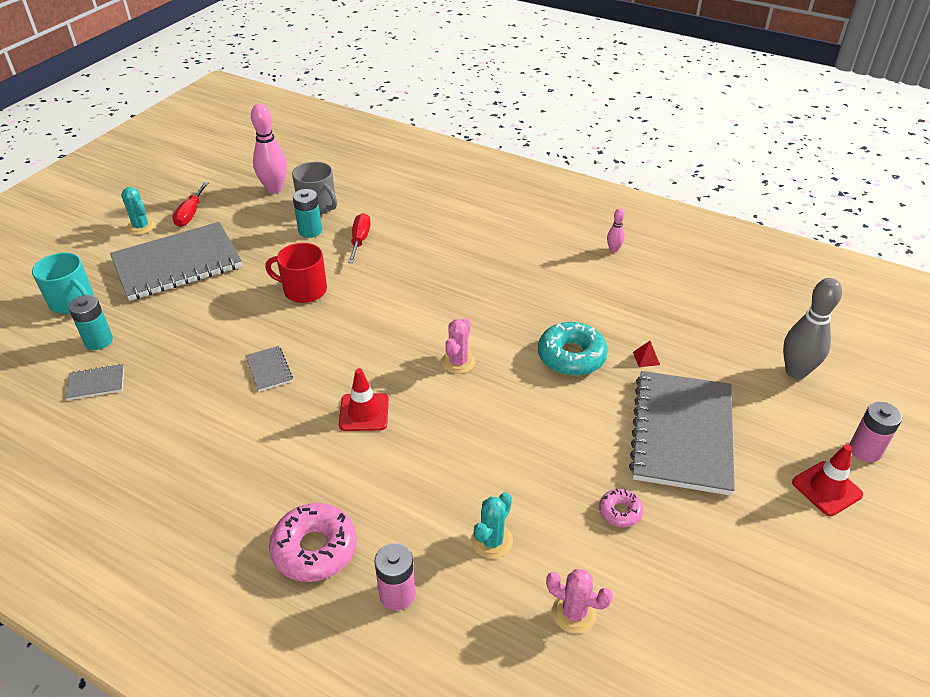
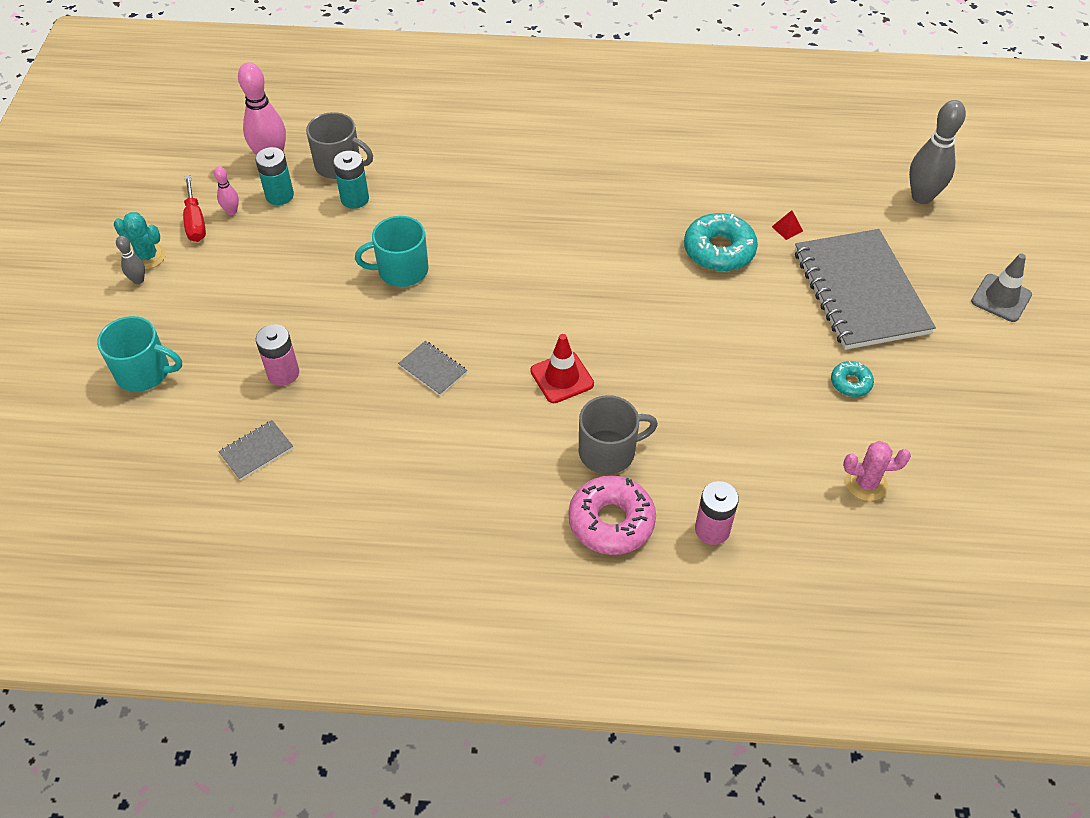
camera: 25 degrees left, 10 degrees up
(98, 341) = (217, 405): turquoise battery -> turquoise battery (279, 195)
(122, 240) = (138, 280): none -> grey bowling pin
(177, 264) = (232, 287): grey notebook -> none
(304, 290) = (401, 270): red mug -> turquoise mug
(357, 487) = (608, 451): none -> grey mug
(360, 240) = (419, 192): red screwdriver -> none
(458, 362) = (616, 294): pink cactus -> none
(492, 541) = (761, 451): turquoise cactus -> none
(613, 249) = (688, 121): pink bowling pin -> pink bowling pin (232, 211)
(620, 512) = (850, 383): pink donut -> turquoise donut
(826, 488) = (1001, 298): red traffic cone -> grey traffic cone
(865, 450) = (1013, 252): pink battery -> pink battery (283, 373)

